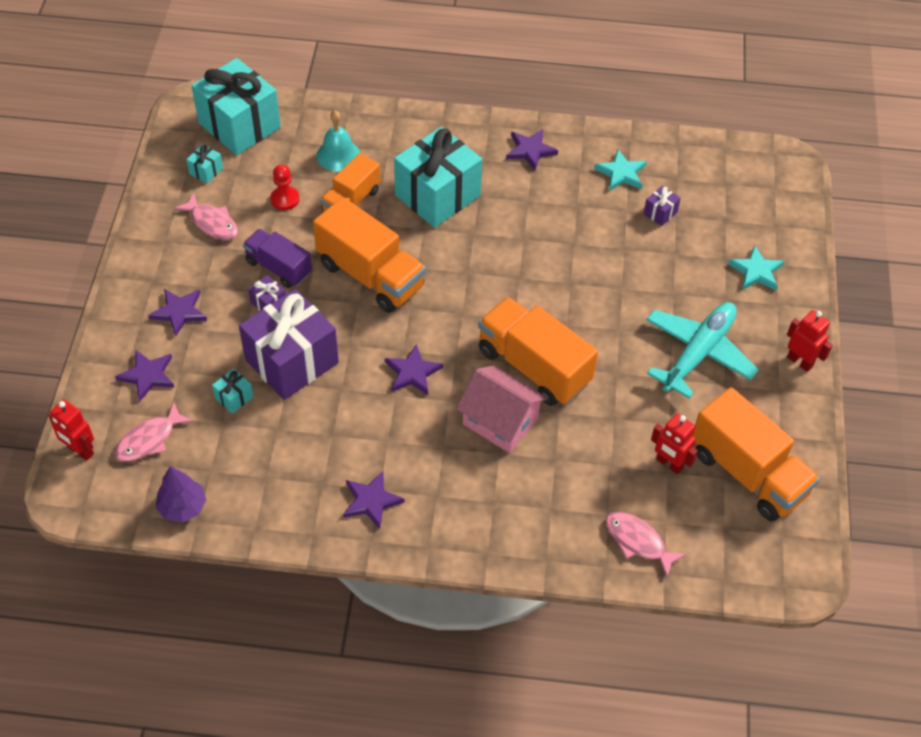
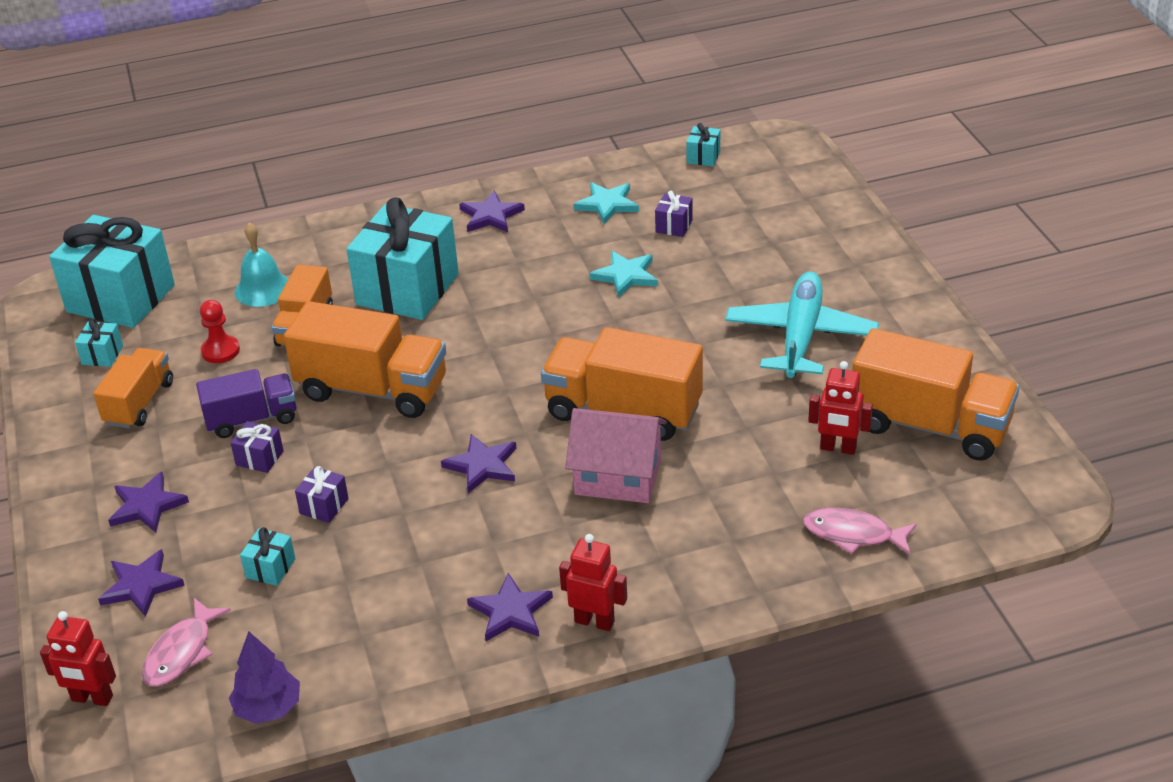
camera: 20 degrees left, 15 degrees down
(212, 223) = (139, 403): pink fish -> orange truck
(278, 267) = (252, 419): purple truck -> purple truck turned 150 degrees clockwise
(292, 361) = (324, 506): purple gift -> purple gift, size x0.40
(718, 155) = (703, 157): none -> turquoise gift
(756, 271) = (813, 243): turquoise star -> turquoise star (625, 276)
(800, 361) = (914, 307): red robot -> red robot (594, 621)

